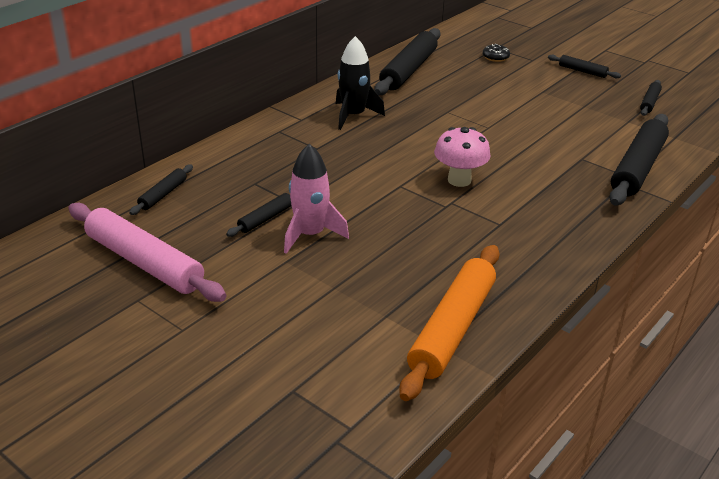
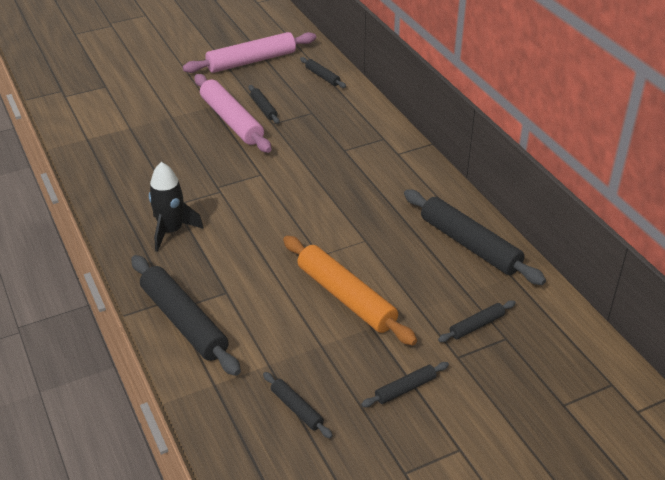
camera: 115 degrees right, 5 degrees up
(310, 234) = (231, 120): pink rocket -> pink rolling pin
(353, 116) = (388, 182): black rocket -> black rocket (171, 231)
(452, 329) = (96, 147): orange rolling pin -> orange rolling pin (346, 297)
(459, 180) = (246, 205): pink mushroom -> none
(495, 57) = (476, 325): black donut -> black rolling pin

